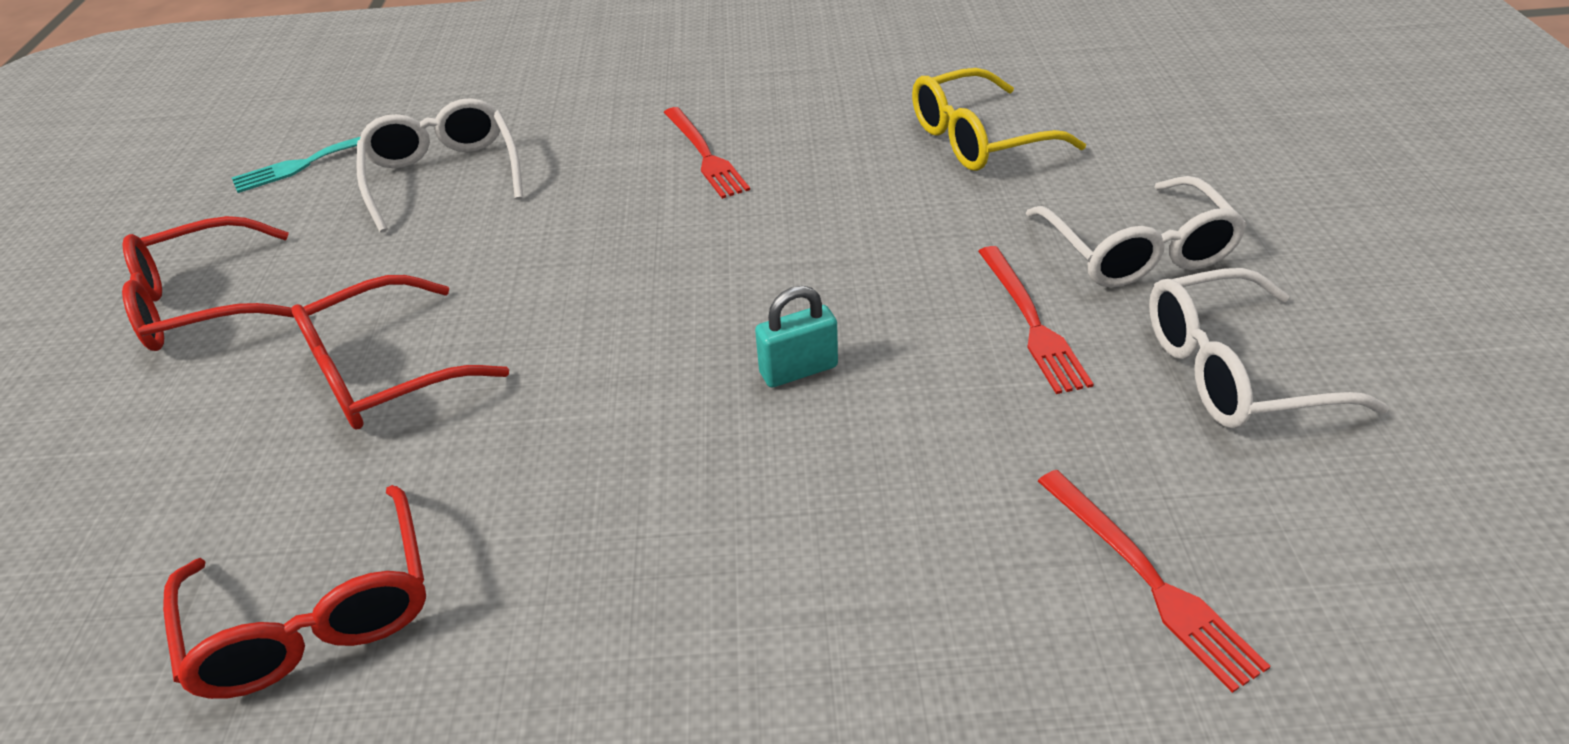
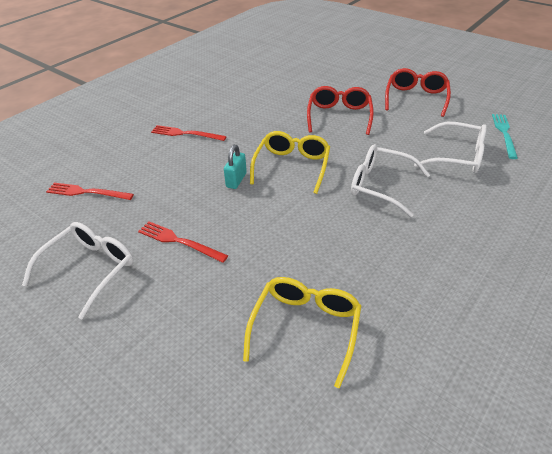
camera: 130 degrees right, 0 degrees up
(316, 616) = (263, 91): red glasses -> none
(667, 327) = (292, 166): none -> yellow glasses
(705, 154) = (400, 226): red fork -> red fork (186, 134)
(1137, 252) = (162, 304): white glasses -> white glasses (380, 185)

